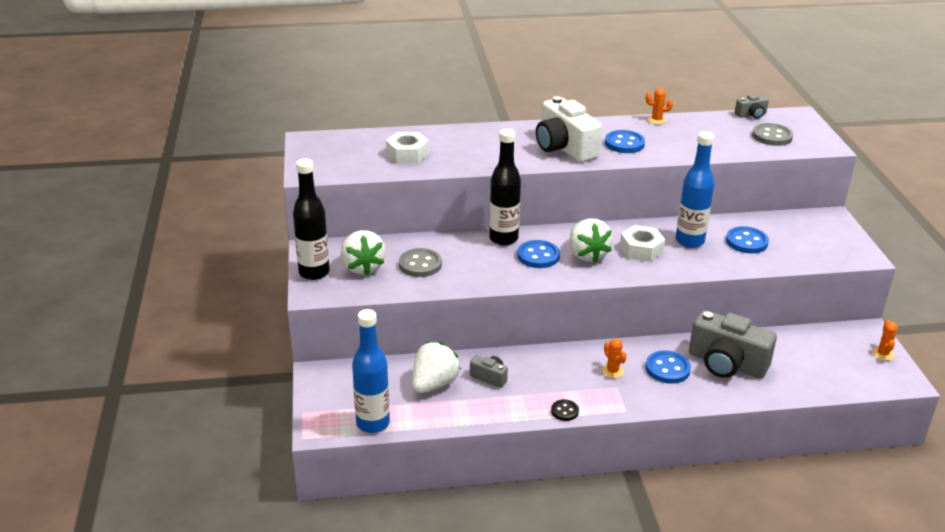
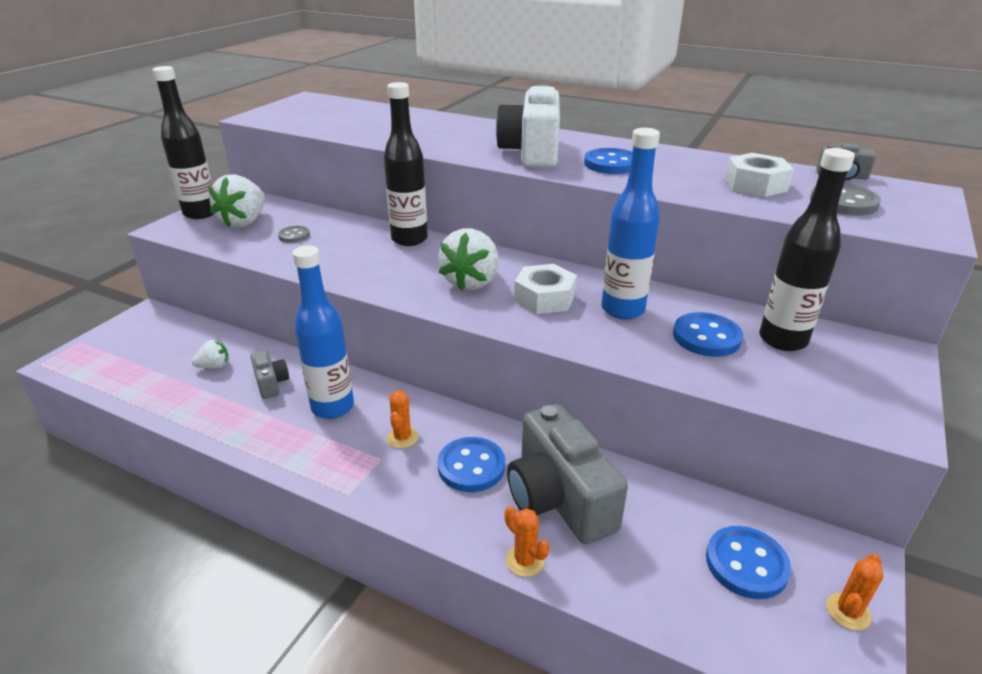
camera: 35 degrees right, 0 degrees up
(373, 423) = (107, 378): blue bottle -> blue bottle (332, 407)
(407, 154) = (366, 123): white nut -> white nut (755, 185)
(420, 264) = (294, 235): grey button -> grey button, size x0.59
(434, 384) = (214, 366): white strawberry -> white strawberry, size x0.51
(538, 256) = (417, 265): blue button -> blue button (746, 564)
(564, 411) = (284, 457): black button -> none
(656, 120) = (691, 154): orange cactus -> orange cactus (525, 561)
(781, 229) = (782, 340): none -> black bottle

